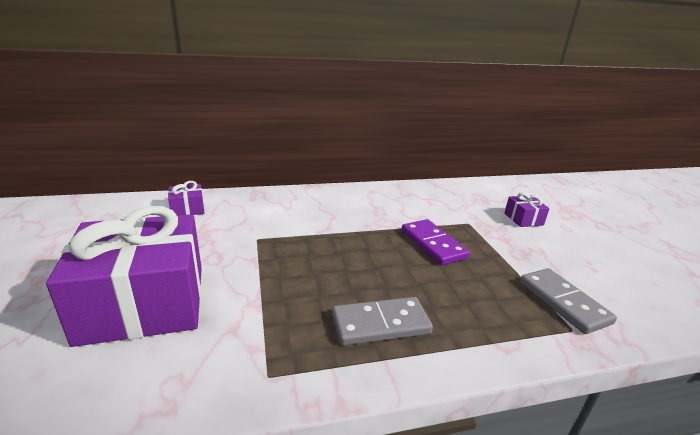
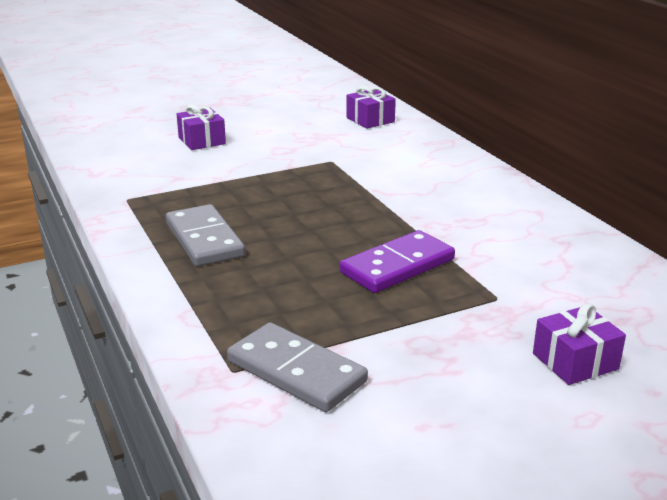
camera: 80 degrees right, 0 degrees up
(144, 303) = (202, 141): purple gift -> purple gift, size x0.41
(563, 302) = (296, 371): grey domino -> grey domino turned 75 degrees clockwise

